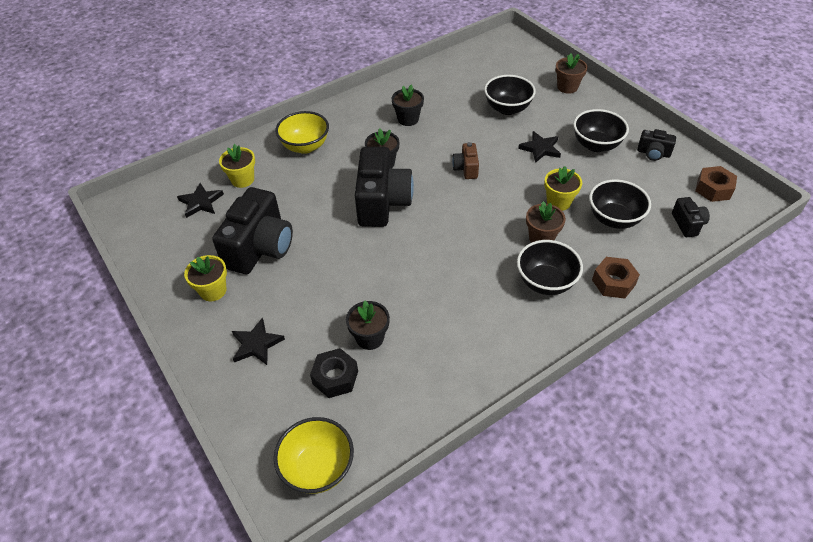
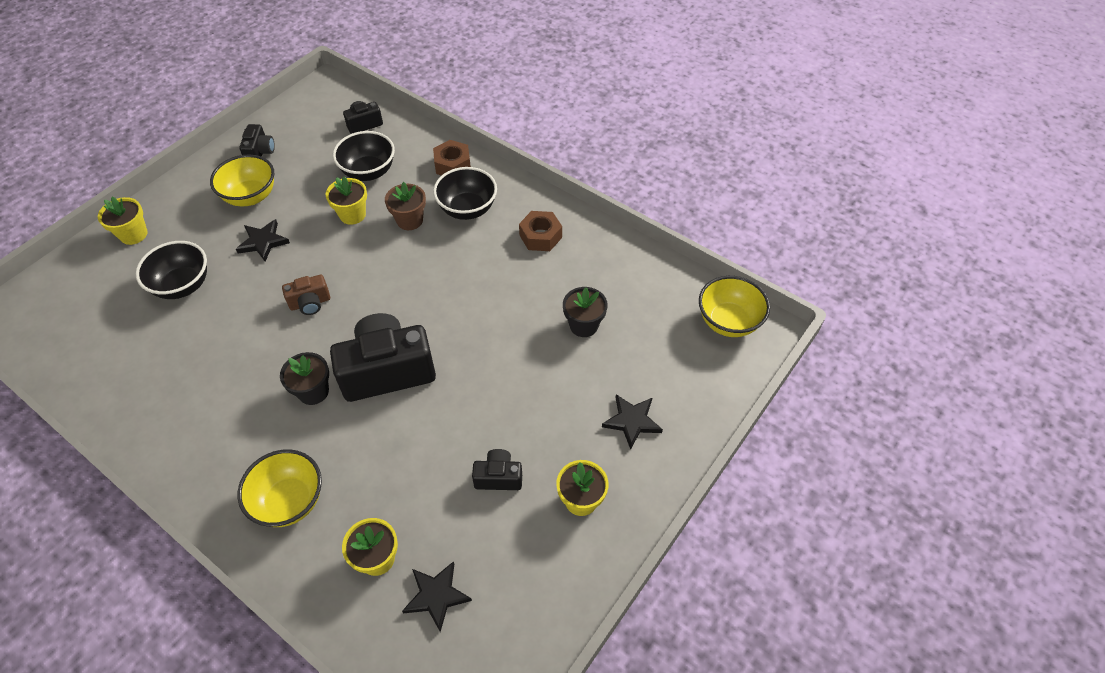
camera: 110 degrees left, 5 degrees up
(260, 248) = (498, 477): black camera -> black camera, size x0.48
(335, 377) = (639, 339): black nut -> none
(408, 119) = (213, 389): black flower pot -> none
(567, 87) = (133, 234): brown flower pot -> yellow flower pot
(596, 145) = (251, 196): black bowl -> yellow bowl
(713, 189) = (310, 110): brown nut -> brown nut (540, 236)

